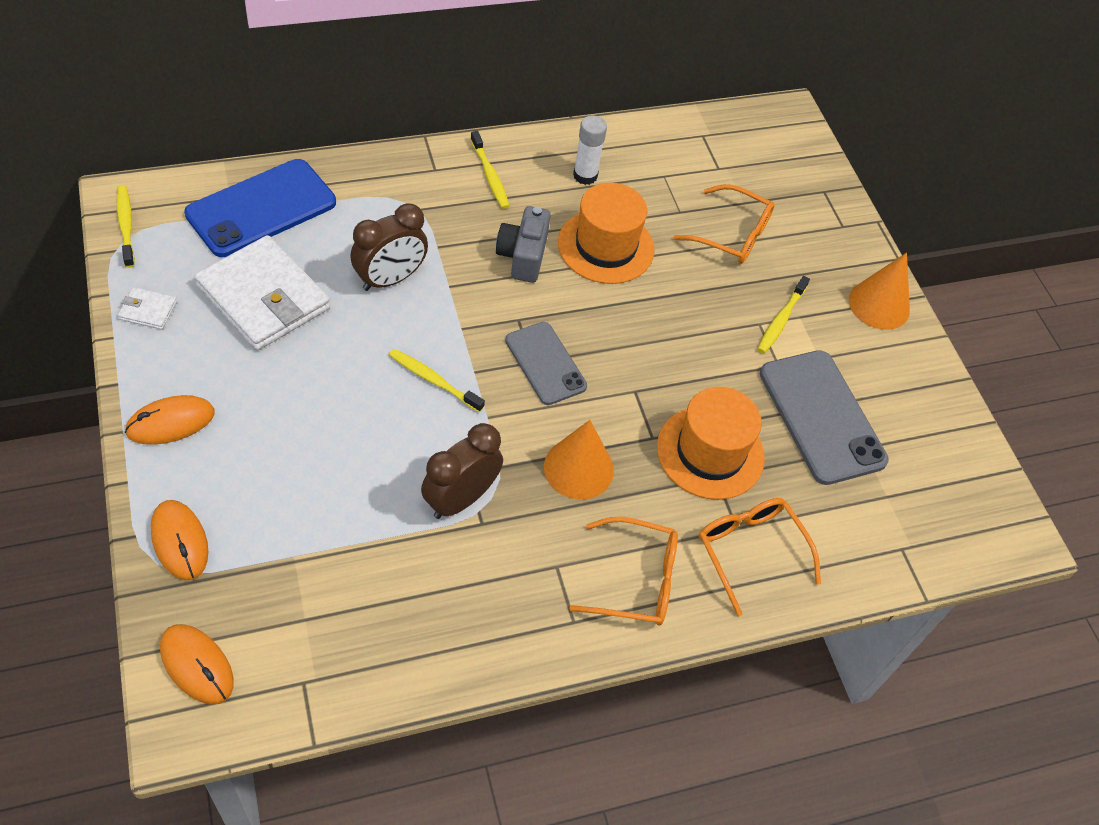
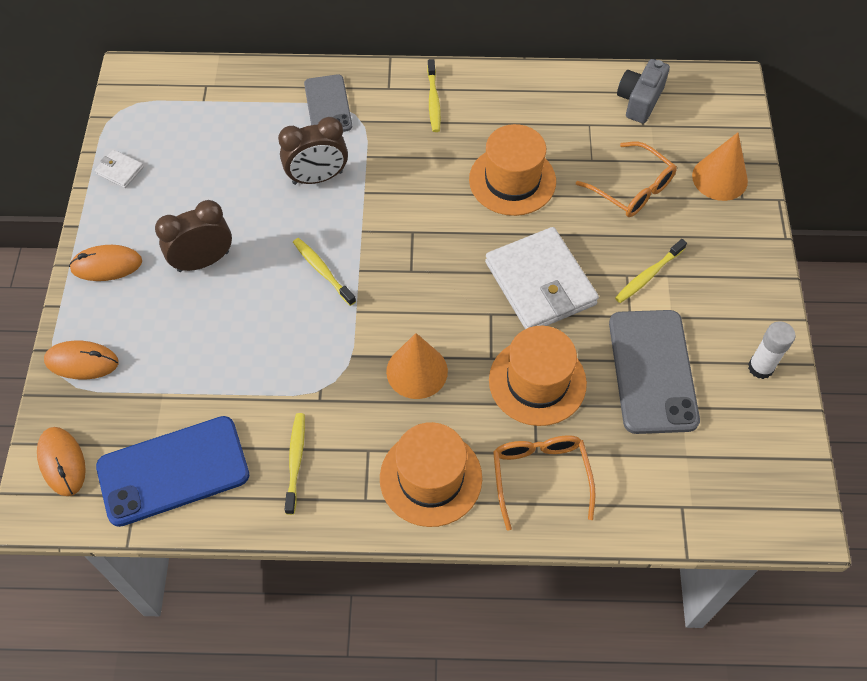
camera: 25 degrees right, 5 degrees up
(126, 226) = (126, 98): yellow toothbrush -> yellow toothbrush (295, 461)
(180, 541) = (82, 362): orange mouse -> orange mouse turned 75 degrees counterclockwise
(261, 208) = (235, 100): blue phone -> blue phone (173, 471)
(263, 297) = (211, 176): white wallet -> white wallet (540, 283)
(460, 499) = (309, 376): brown clock -> brown clock (203, 261)
(523, 256) = (436, 177): grey camera -> grey camera (639, 101)
(545, 363) = (421, 274): grey phone -> grey phone (328, 105)
(585, 176) = (517, 113): white glue stick -> white glue stick (760, 367)
(636, 580) = (430, 478): orange glasses -> orange hat
(879, 304) = (749, 278): orange cone -> orange cone (719, 178)

